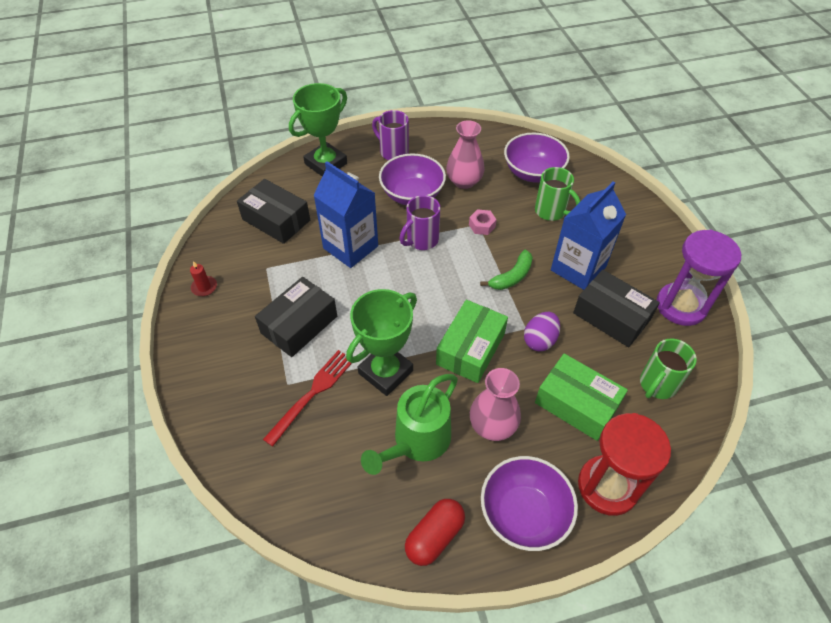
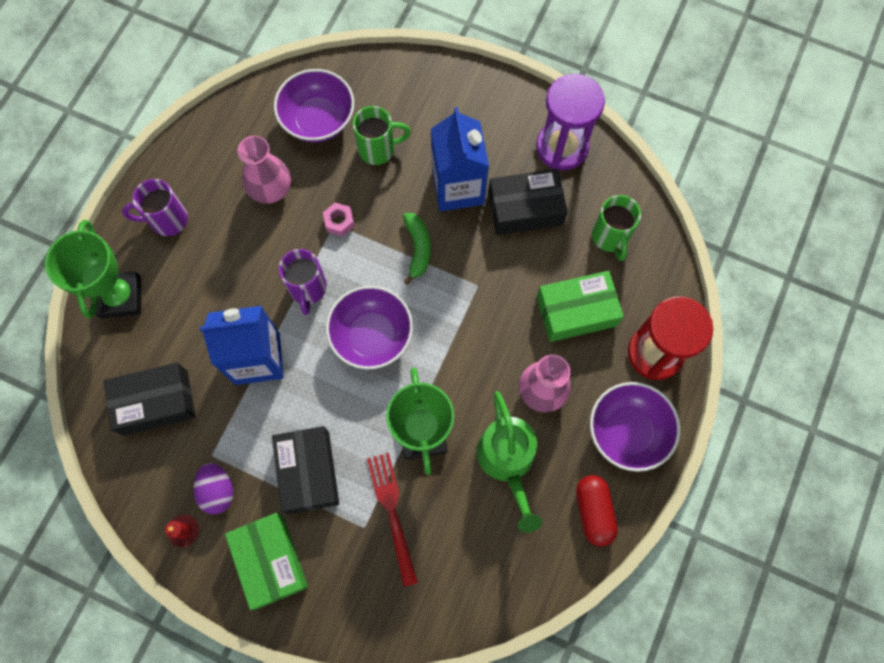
camera: 50 degrees left, 20 degrees up
(412, 195) = (243, 250): purple bowl -> purple bowl (372, 336)
(470, 349) = (459, 347): green box -> green box (270, 561)
(539, 340) = (498, 285): purple egg -> purple egg (218, 491)

